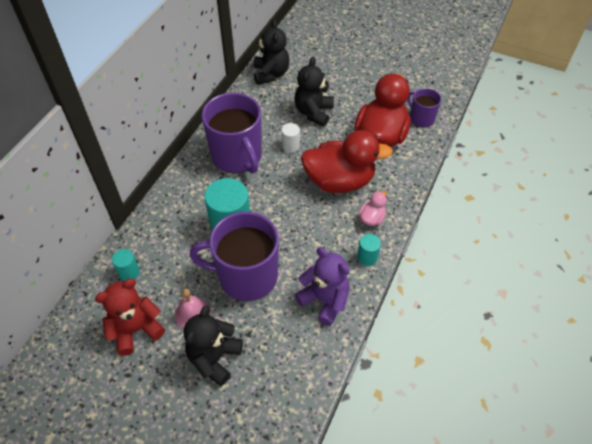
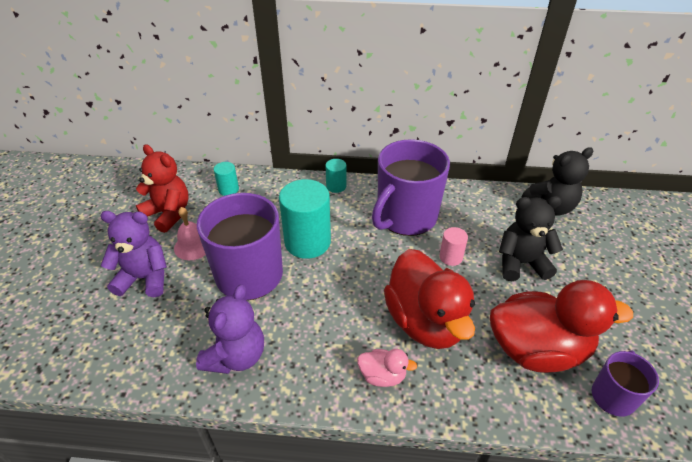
camera: 70 degrees right, 10 degrees down
(214, 358) = (144, 278): black teddy bear -> purple teddy bear
(290, 146) = (451, 257): white cylinder -> pink cylinder
(367, 257) = (316, 387): turquoise cylinder -> turquoise cylinder (336, 186)

